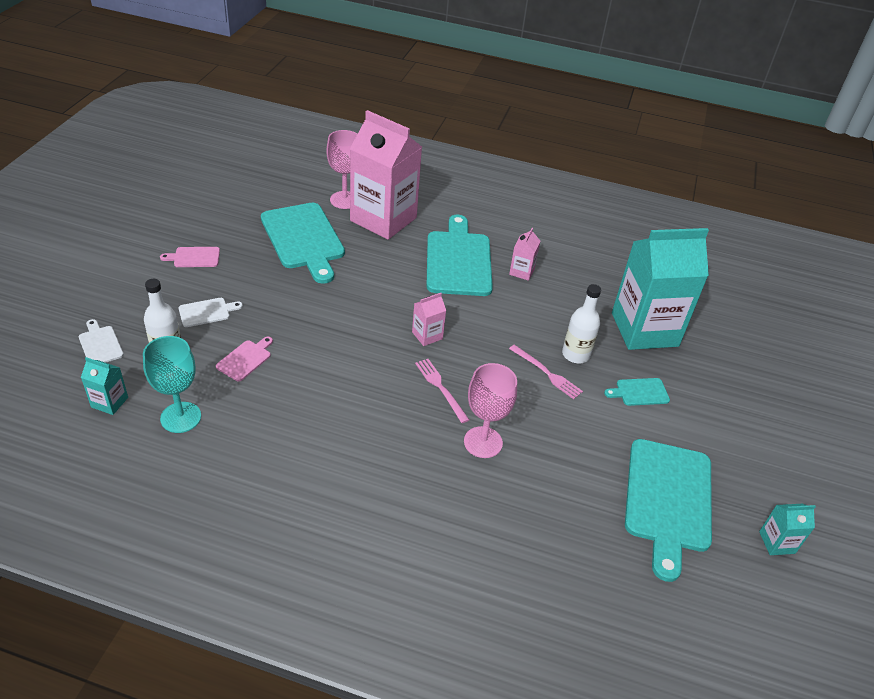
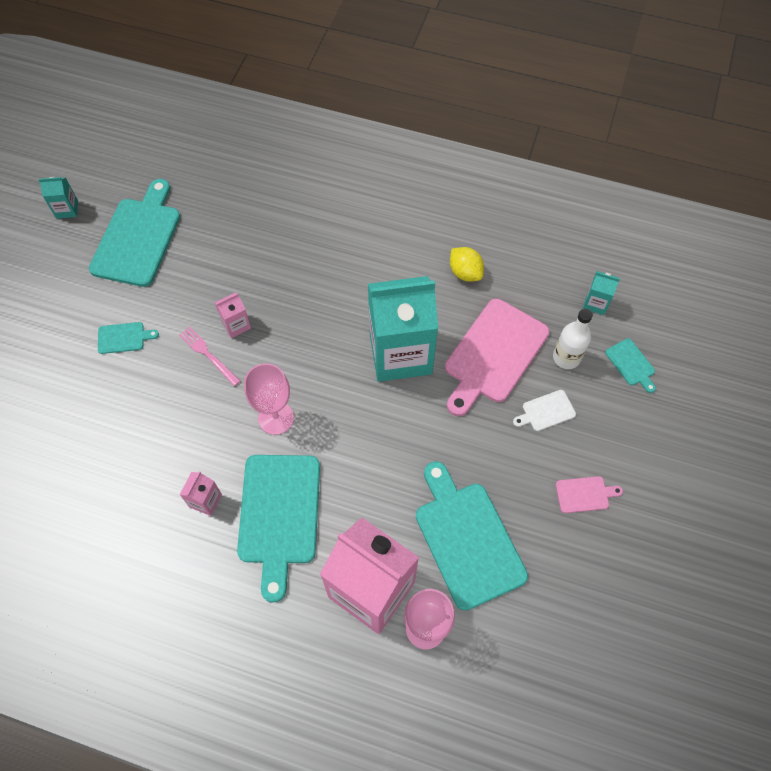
camera: 175 degrees left, 20 degrees up
(100, 344) = (631, 364): white cutting board -> turquoise cutting board
(181, 417) = (532, 291): turquoise goblet -> none
(245, 359) = (493, 354): pink cutting board -> pink cutting board, size x2.23
(257, 442) = (465, 272): none -> yellow lemon
(427, 335) = (321, 394): pink carton -> pink carton (236, 325)
(440, 388) = (311, 332): pink fork -> none
(483, 442) = (279, 280): pink goblet -> pink goblet (276, 418)
(575, 354) = (173, 379): white bottle -> none
(644, 329) = (89, 418): turquoise carton -> turquoise carton (400, 353)

